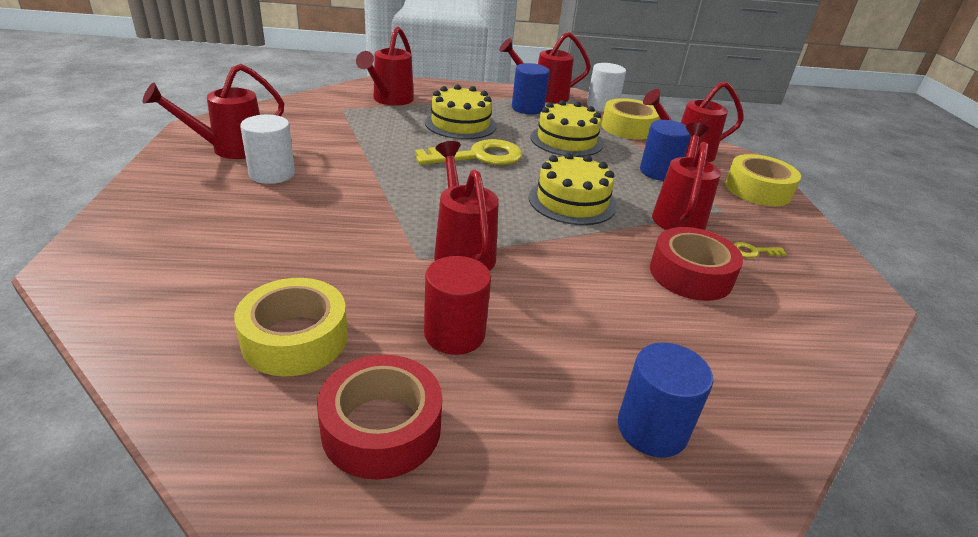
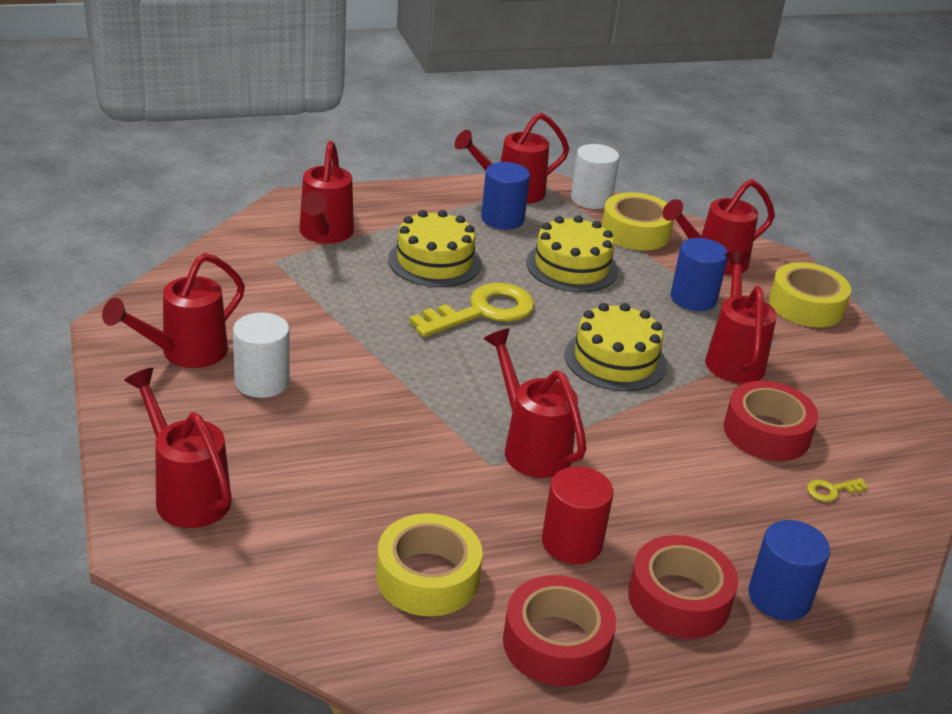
camera: 15 degrees left, 0 degrees up
(143, 236) = (186, 493): none -> red watering can
(538, 408) = (679, 599): none -> red tape
(753, 251) = (819, 392): yellow key -> yellow key (831, 490)

